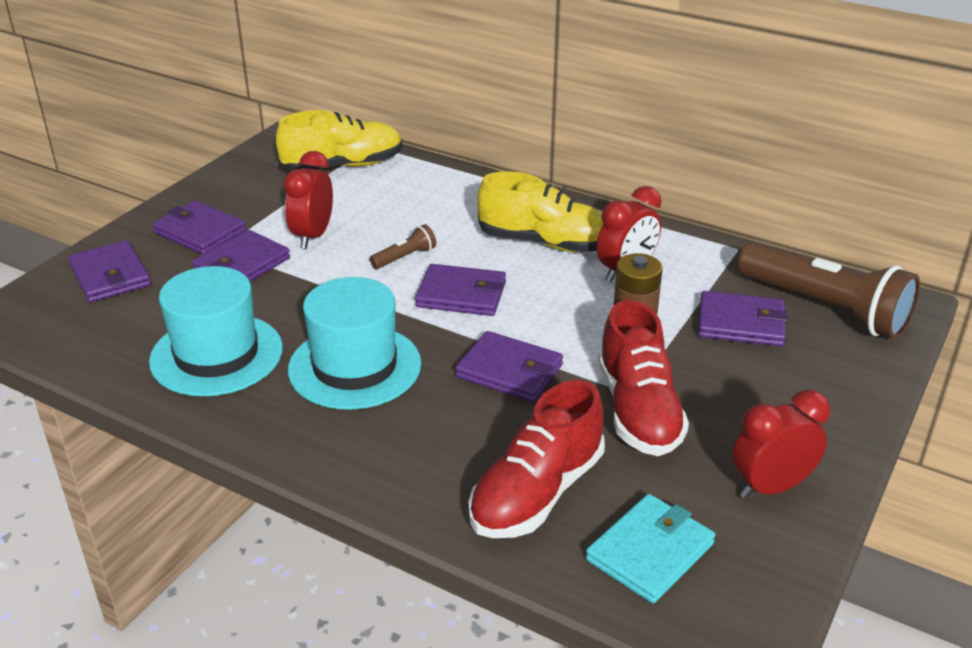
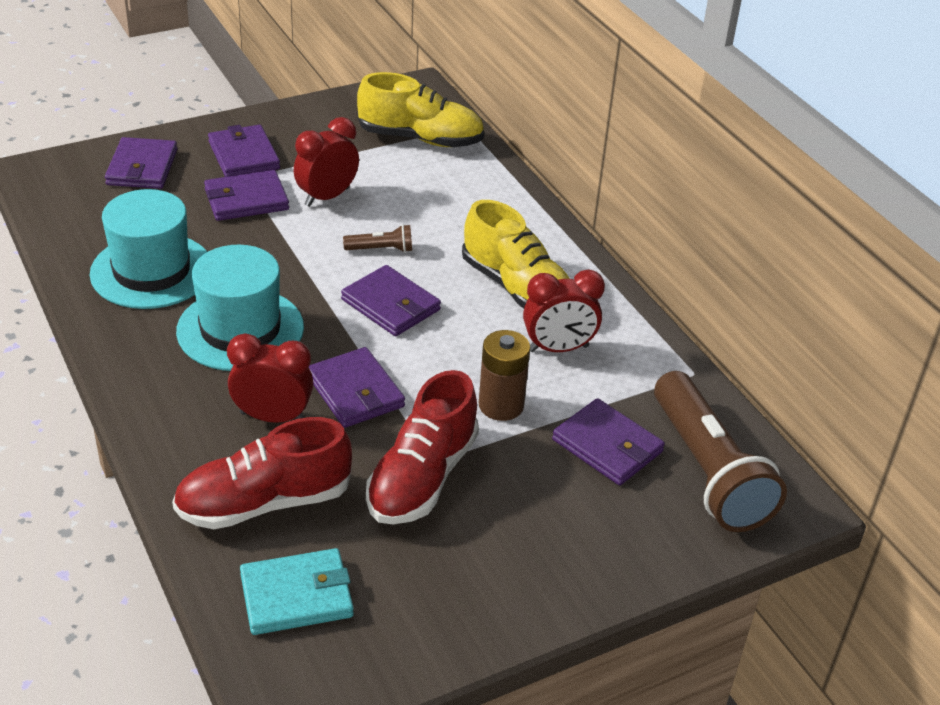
camera: 30 degrees right, 5 degrees up
(771, 487) = (455, 600): red clock -> red clock (272, 417)

